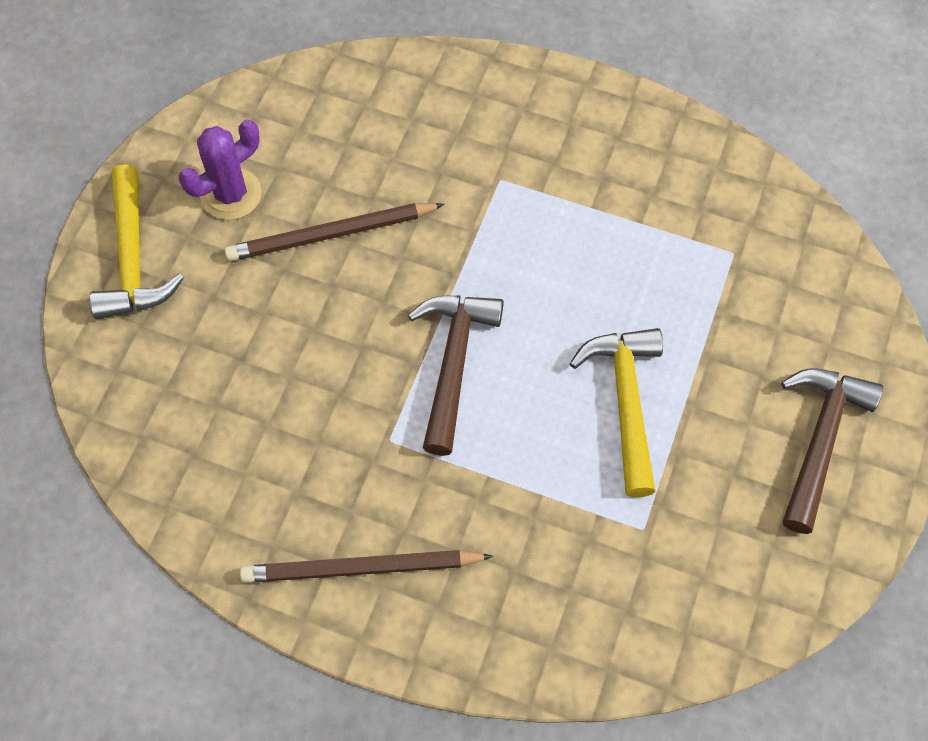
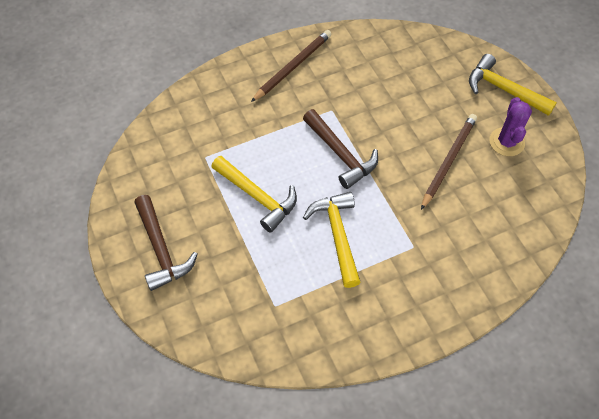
camera: 135 degrees right, 5 degrees down
(575, 266) = (337, 235): none -> yellow hammer

